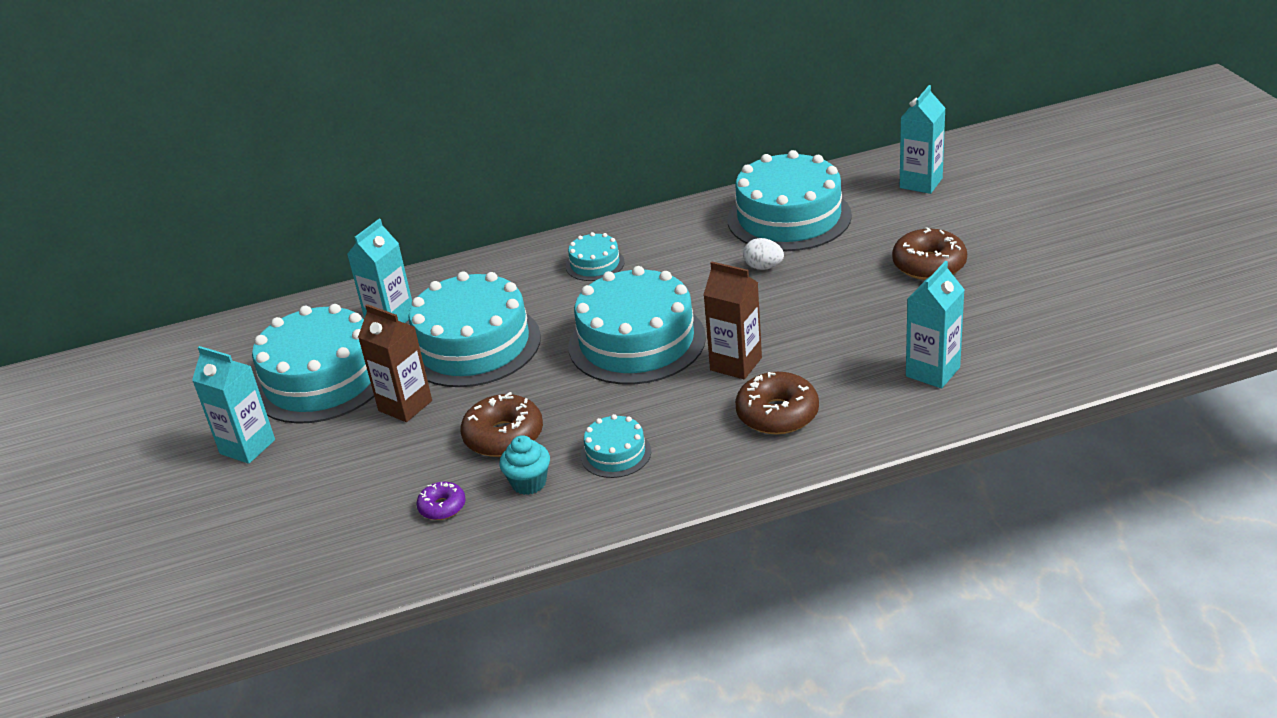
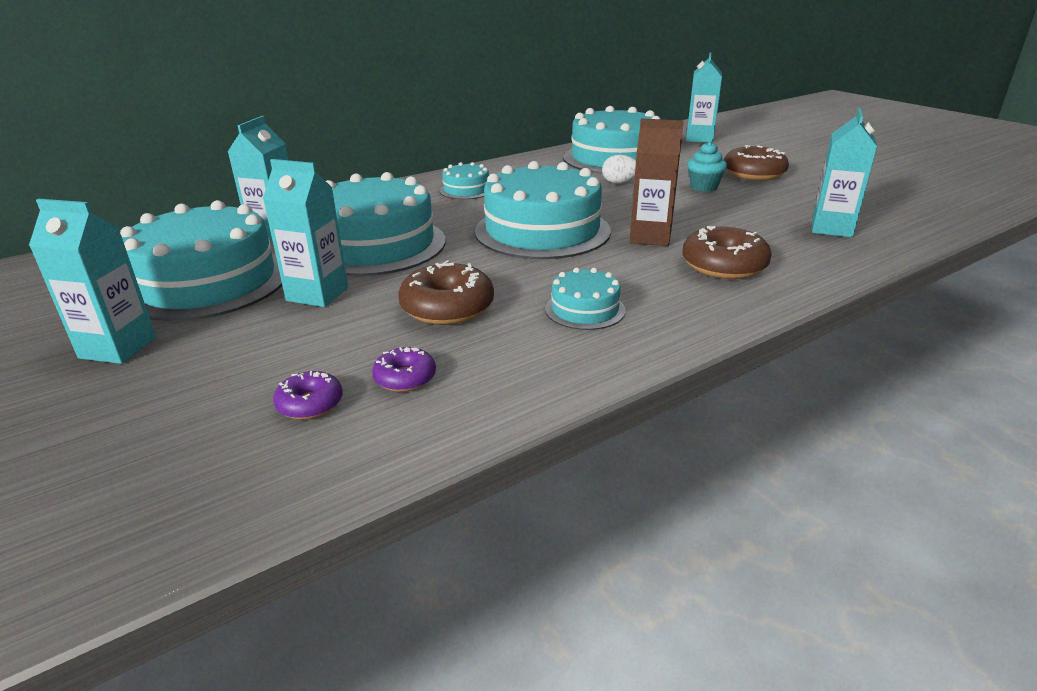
camera: 20 degrees left, 5 degrees down
(369, 521) = (310, 404): none -> purple donut
(405, 406) = (317, 294): brown carton -> turquoise carton
(529, 483) = (502, 344): turquoise cupcake -> turquoise cupcake (704, 187)

